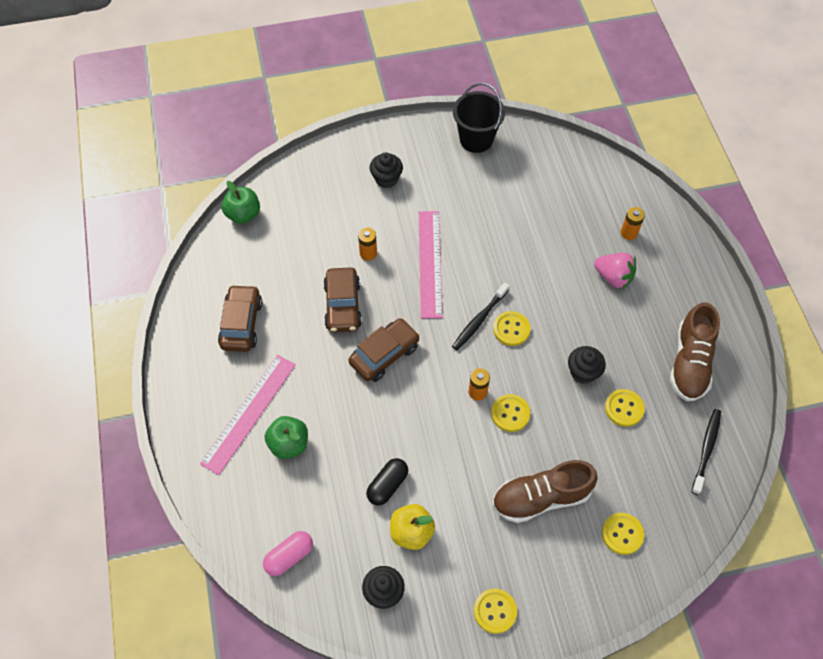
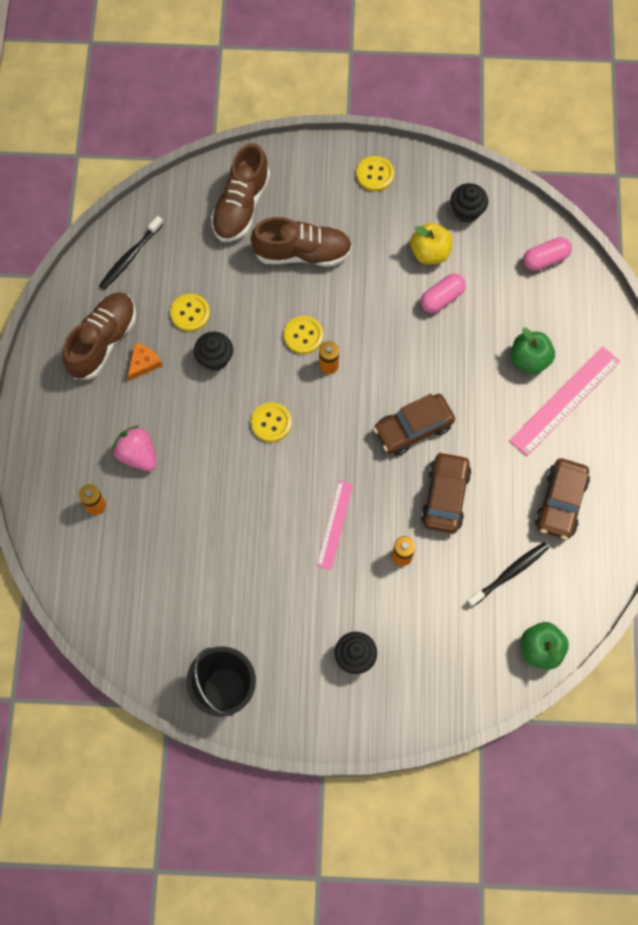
camera: 165 degrees left, 10 degrees up
(387, 485) = (442, 298): black capsule -> pink capsule
(430, 263) = (335, 524): pink ruler -> pink ruler, size x0.63
(479, 320) = (302, 442): black toothbrush -> black toothbrush (509, 573)
(622, 534) = (241, 206): yellow button -> brown shoe
(644, 352) = (144, 363): none -> orange cheese

